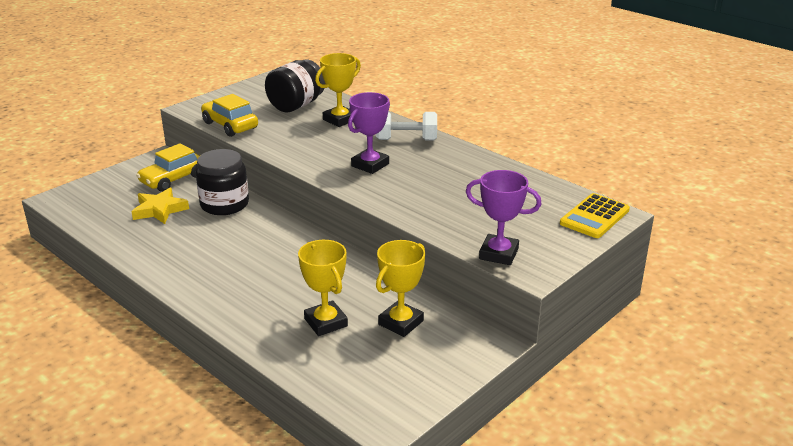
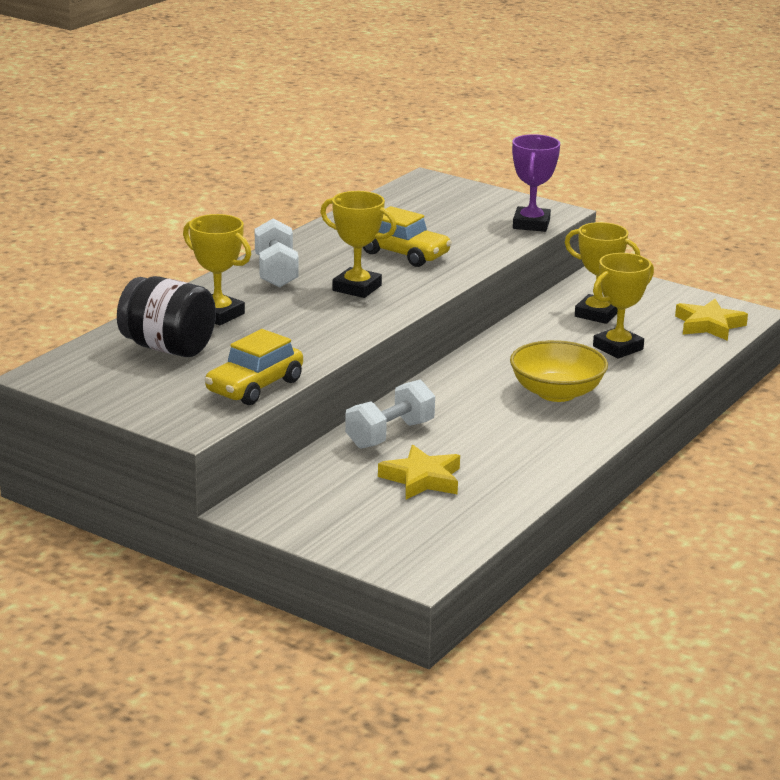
camera: 100 degrees left, 5 degrees down
(173, 179) = (325, 485): yellow car -> yellow car (404, 254)
(224, 204) = (390, 434): black jar -> white dumbbell
(254, 277) = (556, 393): none -> yellow bowl
(360, 390) = (709, 325): none -> yellow star
(370, 165) = (357, 288): purple trophy -> yellow trophy
(594, 217) = (437, 187): yellow calculator -> none

